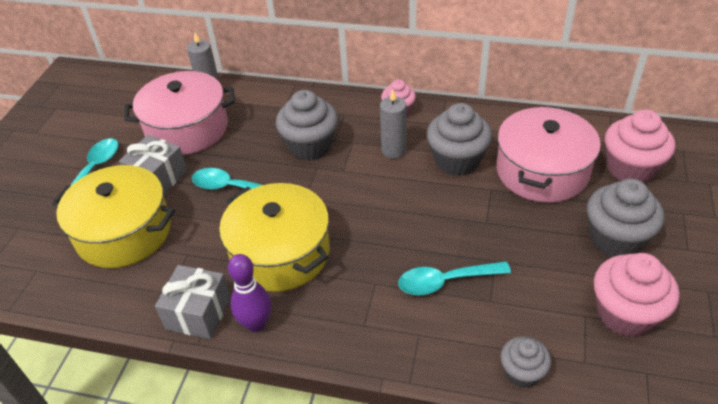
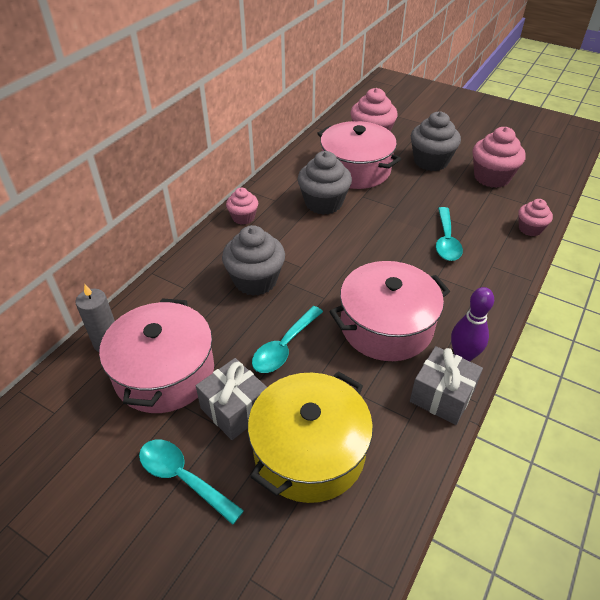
camera: 75 degrees left, 0 degrees up
(280, 253) = (386, 326): yellow pot -> pink pot
(393, 150) = (292, 232): grey candle -> none
(522, 372) = (530, 229): grey cupcake -> pink cupcake

